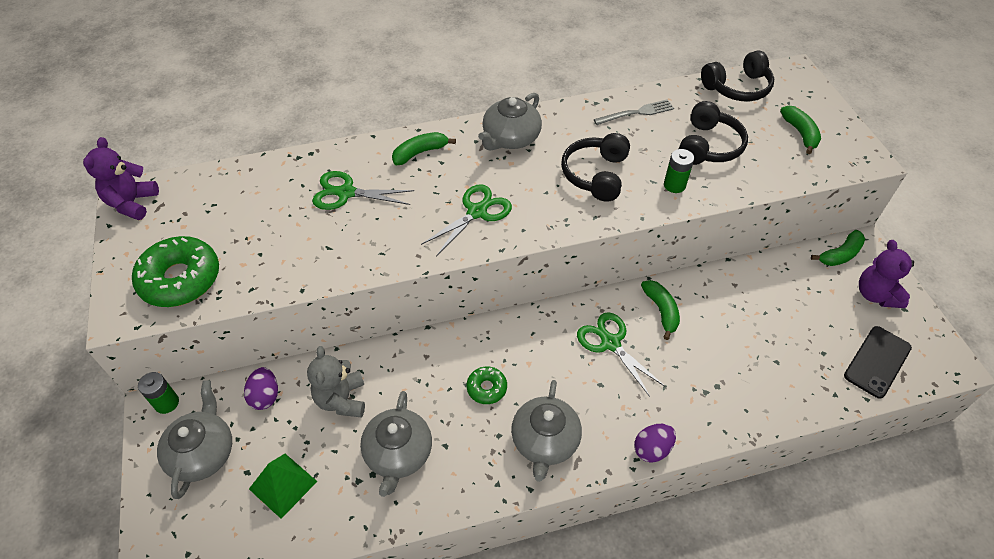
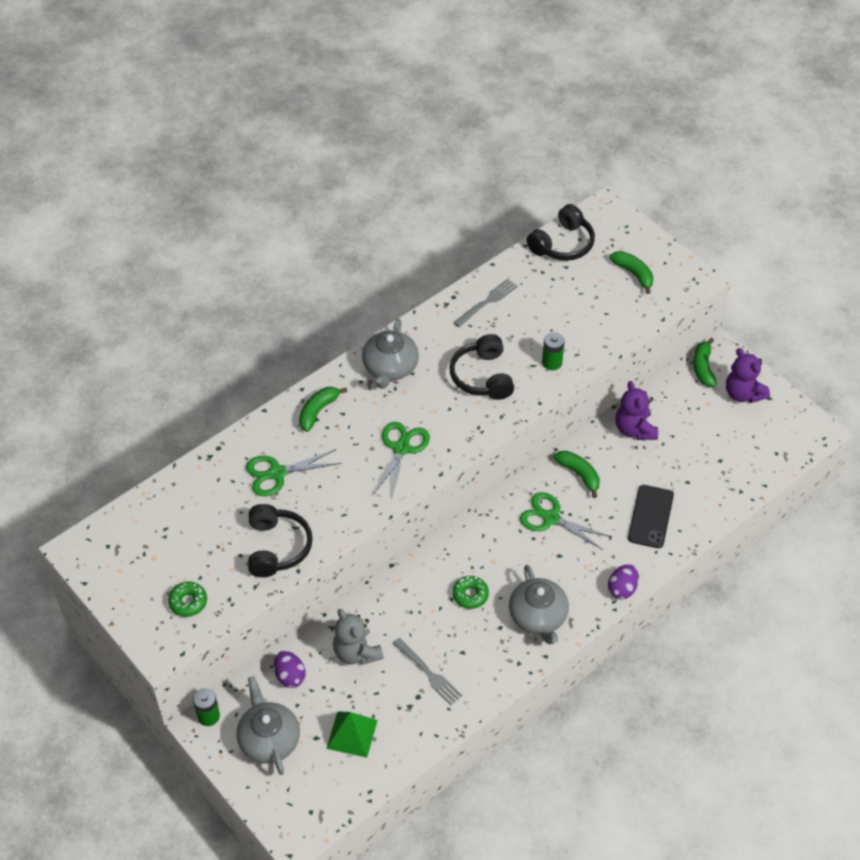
camera: 25 degrees left, 0 degrees up
(132, 203) = (89, 555): purple teddy bear -> purple teddy bear (634, 429)
(180, 279) = (188, 602): green donut -> green donut, size x0.52
(398, 453) = (429, 673): grey teapot -> grey fork
(708, 146) = (563, 314): black headphones -> black headphones (277, 547)
(840, 255) = (703, 367): green banana -> green banana turned 150 degrees clockwise
(877, 361) = (762, 451): black phone -> black phone (650, 516)

